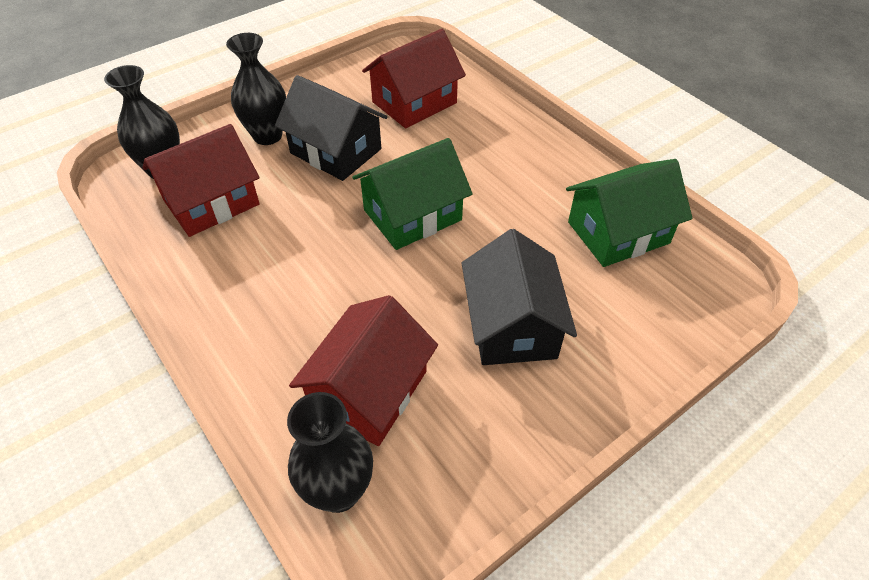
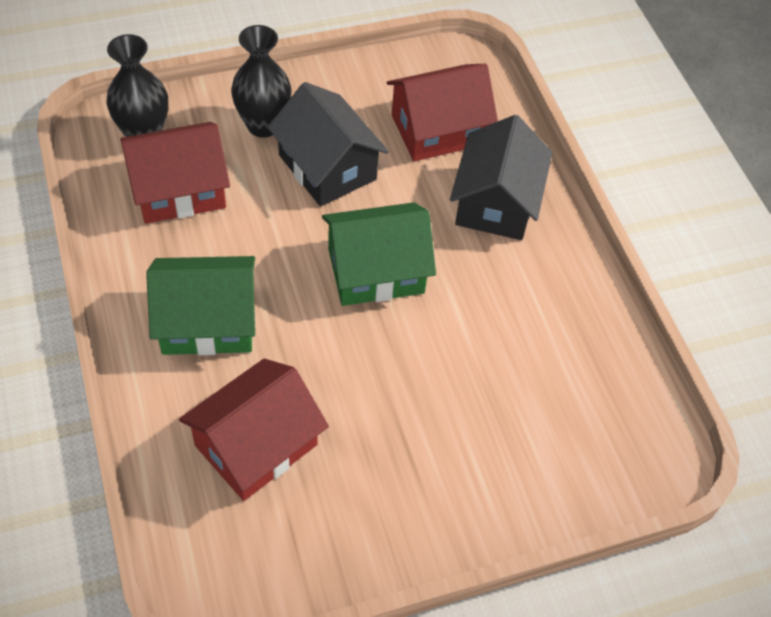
camera: 15 degrees right, 5 degrees up
(338, 491) = (192, 529): black vase -> none
(512, 325) = (421, 427): black house -> black house (496, 202)
(618, 232) = (583, 362): green house -> green house (207, 322)

